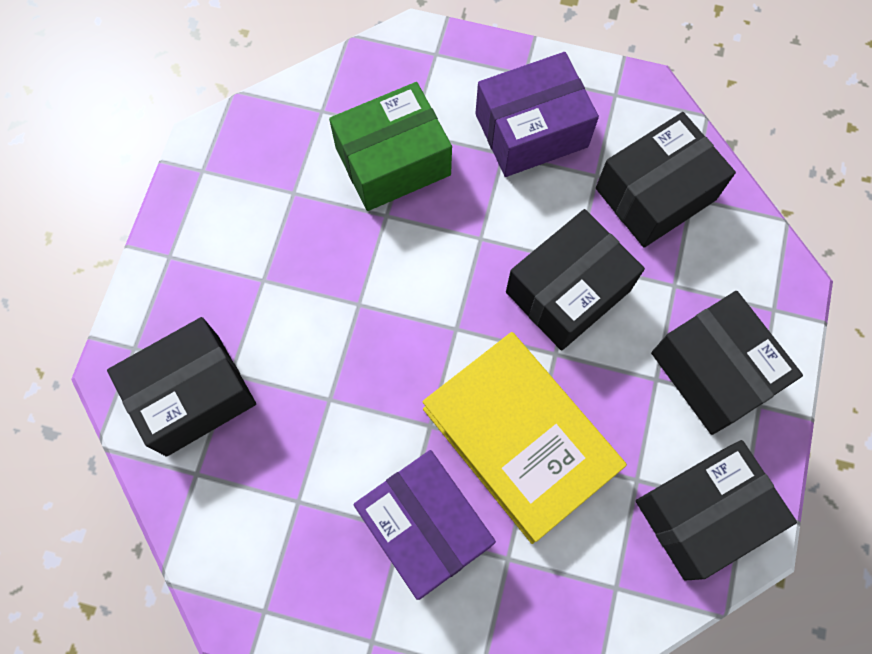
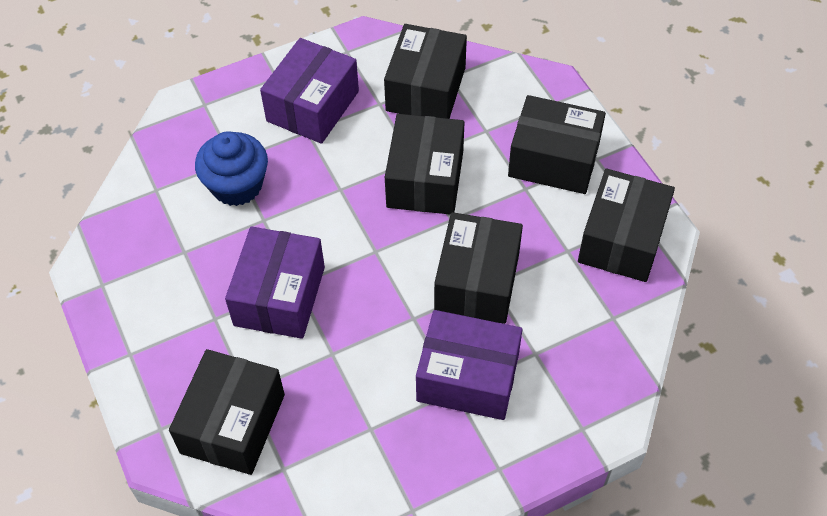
camera: 40 degrees left, 15 degrees down
(334, 304) = (280, 296): none -> purple box
(393, 161) = (237, 185): green box -> blue cupcake
(520, 439) = (477, 282): yellow book -> black box

